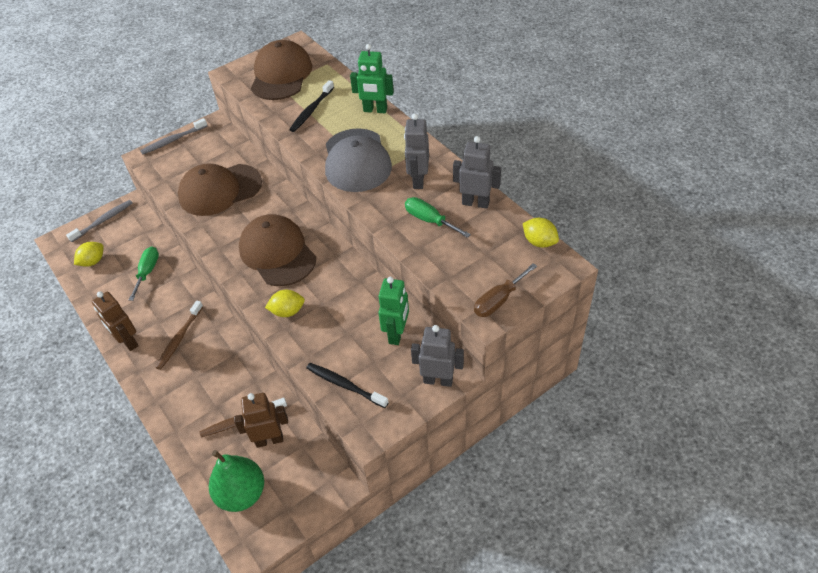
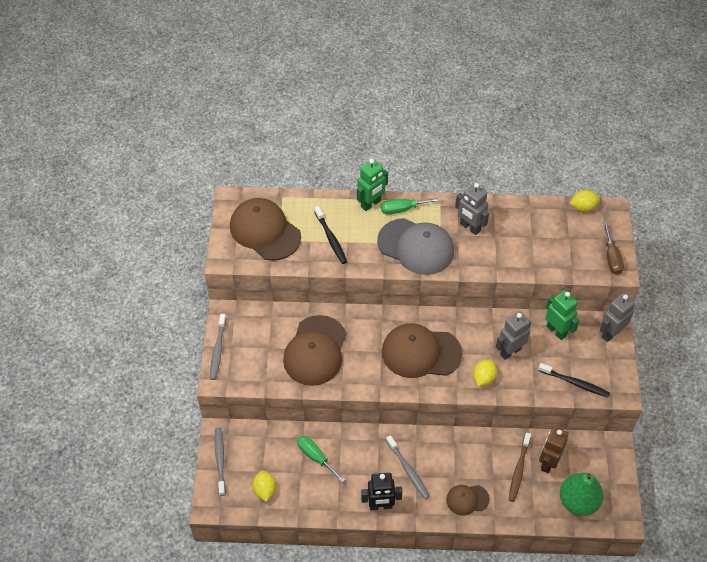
camera: 55 degrees left, 5 degrees up
(128, 342) = (380, 506): brown robot -> black robot
(178, 400) = (467, 499): none -> brown cap
(179, 338) = (408, 470): brown toothbrush -> grey toothbrush
(345, 385) = (574, 383): black toothbrush -> black toothbrush turned 135 degrees counterclockwise
(429, 220) = (513, 246): green screwdriver -> green screwdriver (403, 209)
(475, 203) = (520, 213): grey robot -> grey robot (510, 351)

